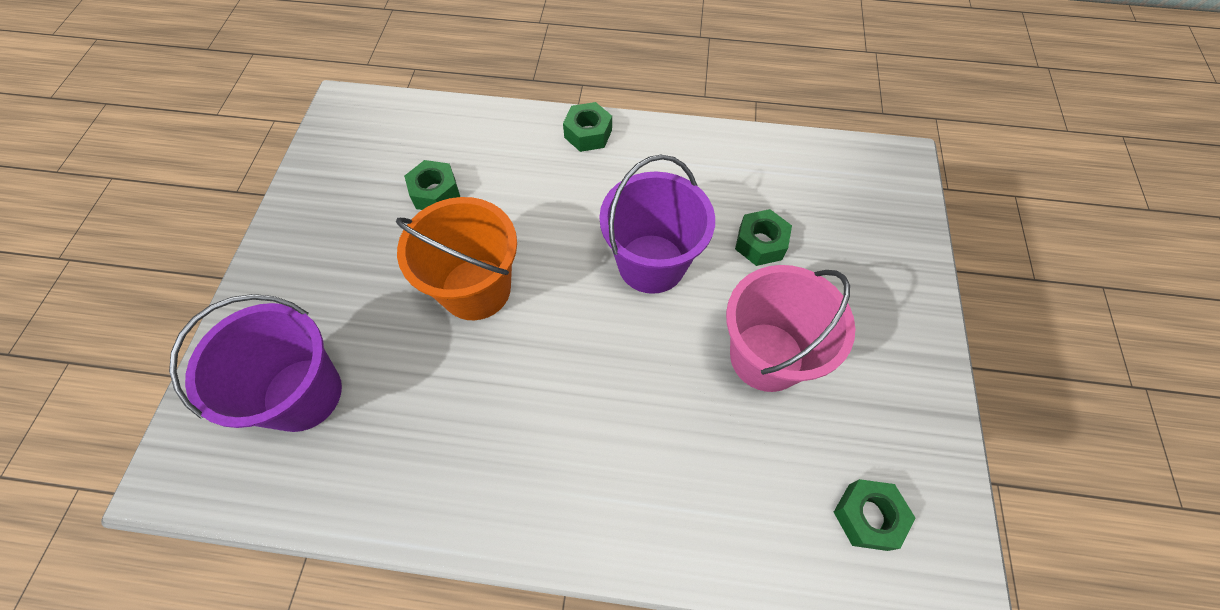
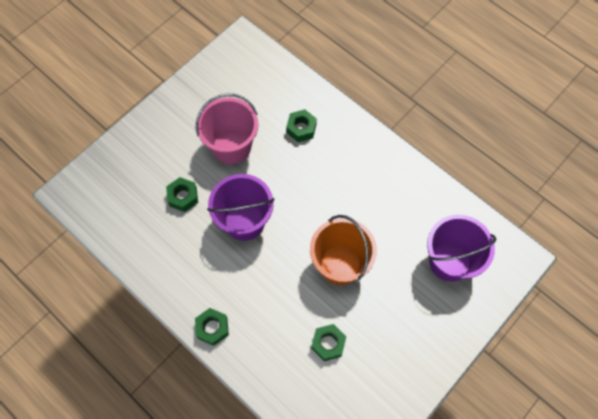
camera: 145 degrees left, 5 degrees up
(868, 516) = (249, 73): green nut -> green nut (301, 129)

